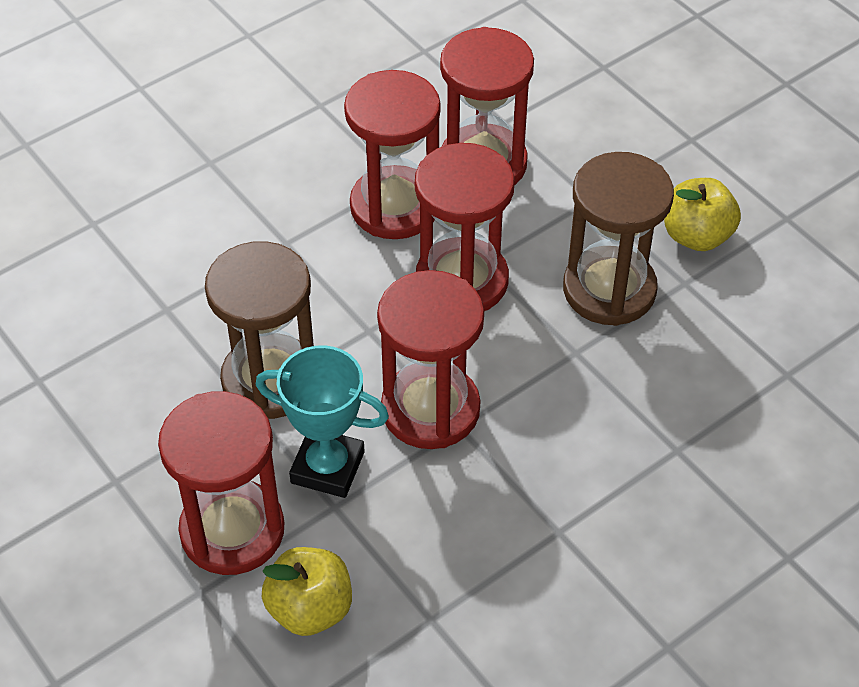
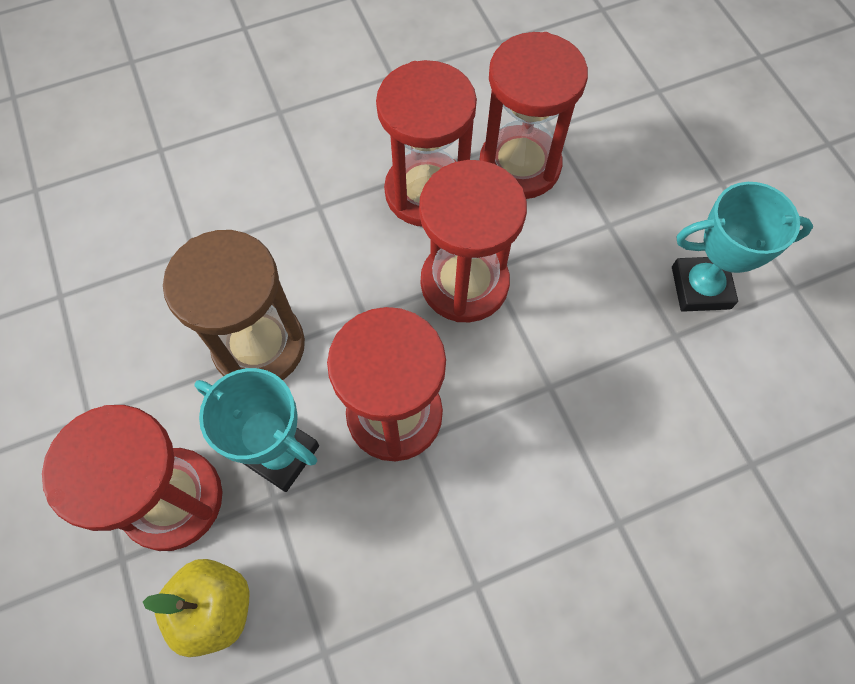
camera: 15 degrees right, 15 degrees up
(609, 290) = (600, 326): brown hourglass -> none
(697, 236) = (700, 287): yellow apple -> turquoise trophy

